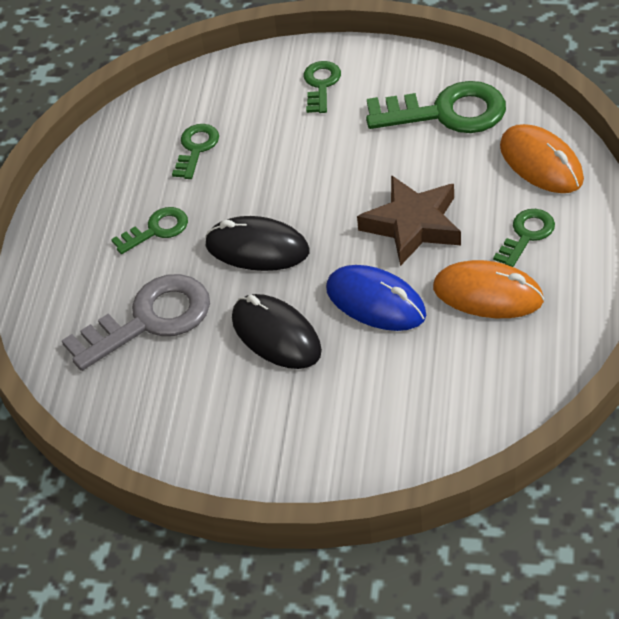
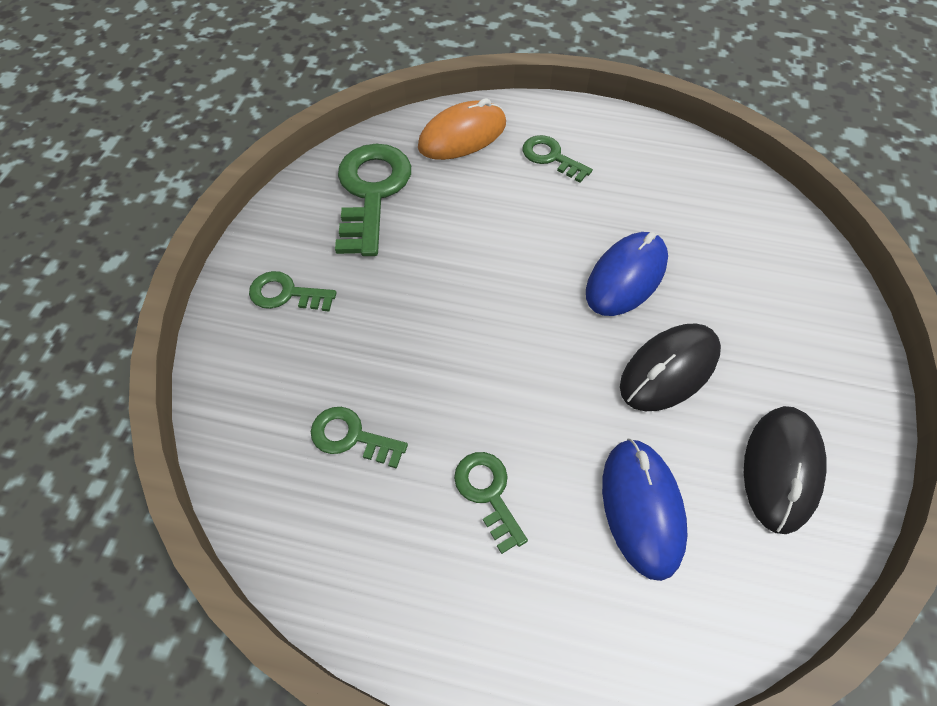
camera: 90 degrees left, 10 degrees up
(149, 320) = (642, 508): grey key -> blue mouse
(257, 248) = (537, 379): black mouse -> black mouse (781, 469)
(413, 225) = (525, 236): brown star -> none
(488, 294) = (621, 192): orange mouse -> none

